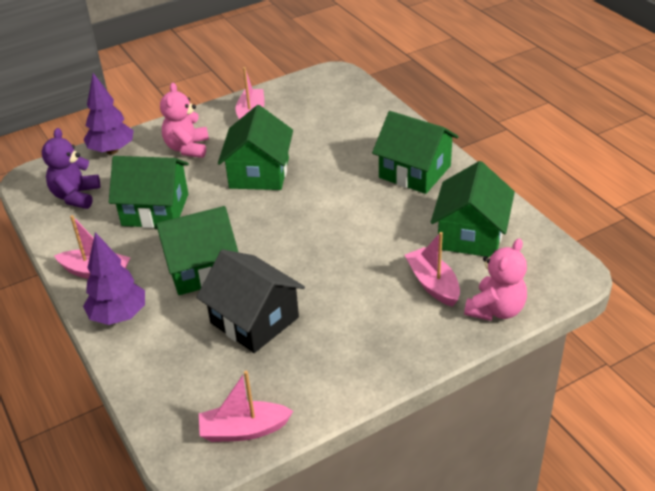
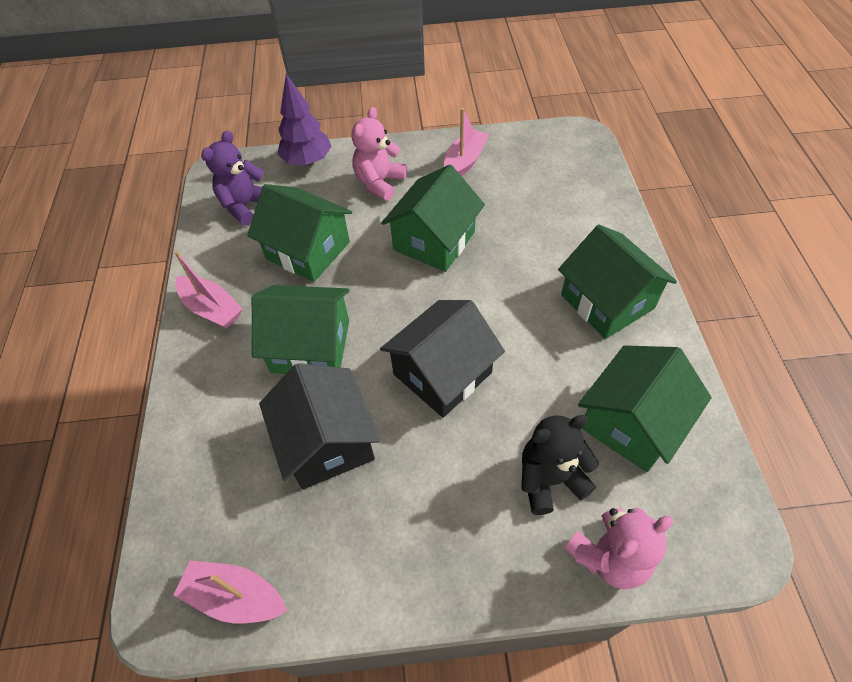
camera: 25 degrees right, 15 degrees up
(119, 316) = (201, 375): purple tree -> none
(318, 251) = (442, 373): none -> black house
(433, 284) = (550, 479): pink boat -> black teddy bear

